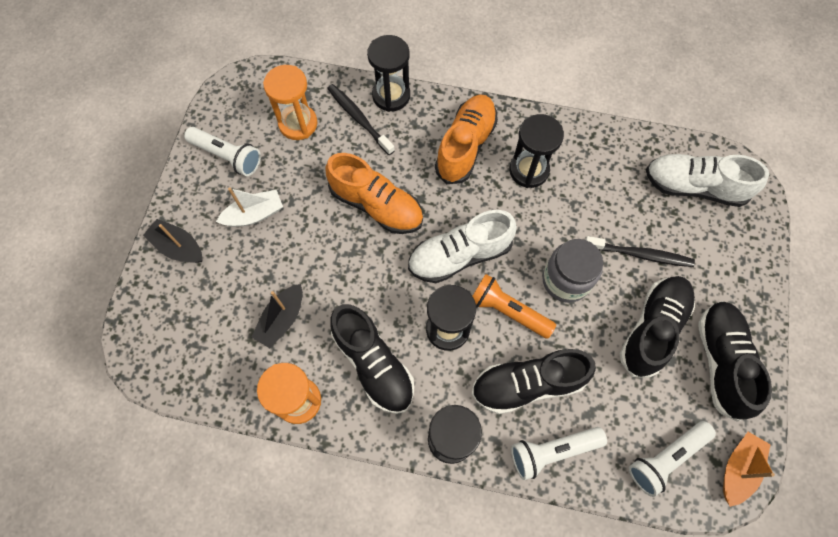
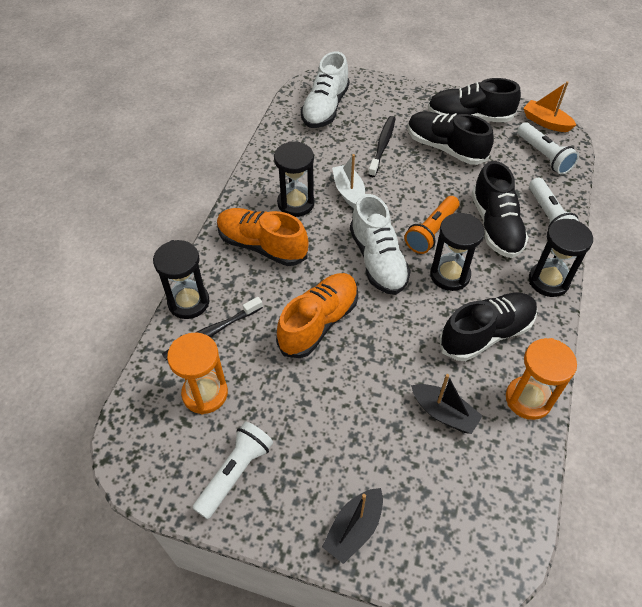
camera: 85 degrees left, 15 degrees down
(254, 214) = (318, 441): white boat -> white boat (349, 192)
(566, 280) = (404, 192): grey jar -> none

